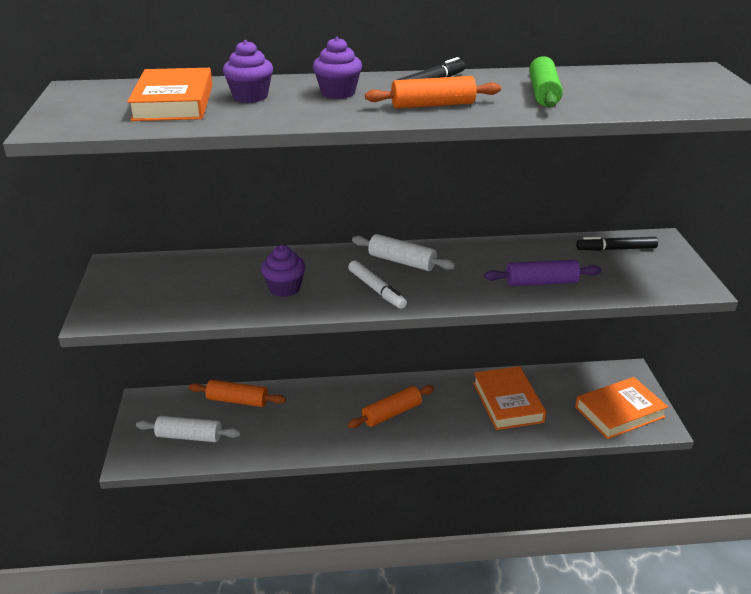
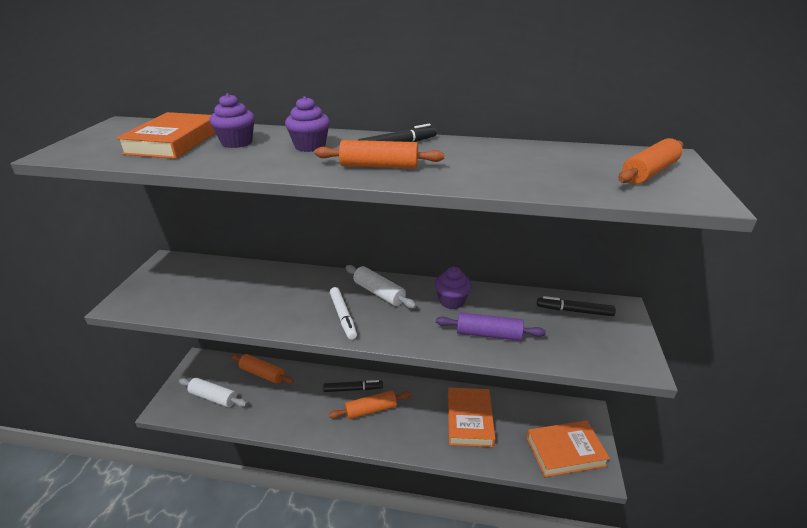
camera: 15 degrees right, 0 degrees up
(284, 288) = (272, 302): purple cupcake -> purple cupcake (451, 301)
(360, 396) = (353, 389): none -> black marker
(543, 93) = (493, 165): green rolling pin -> none
(690, 86) = (649, 172): none -> orange rolling pin

